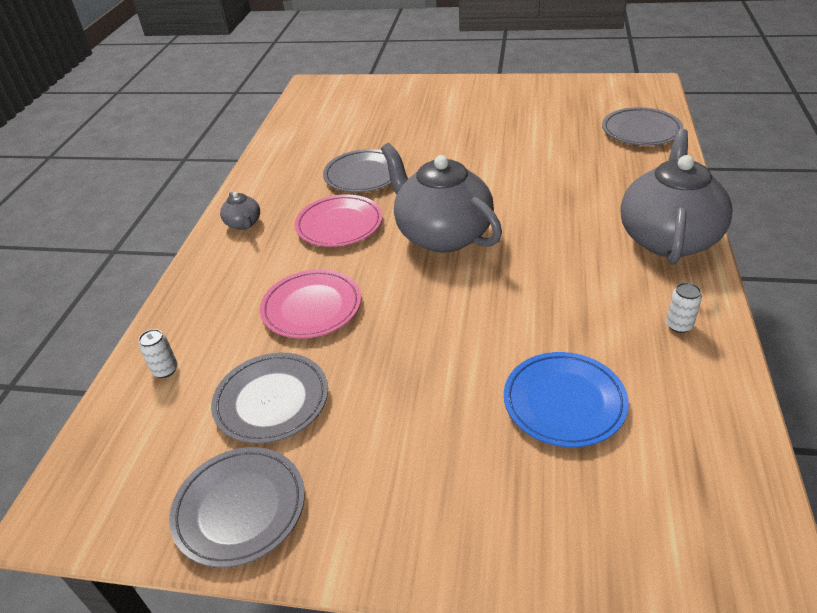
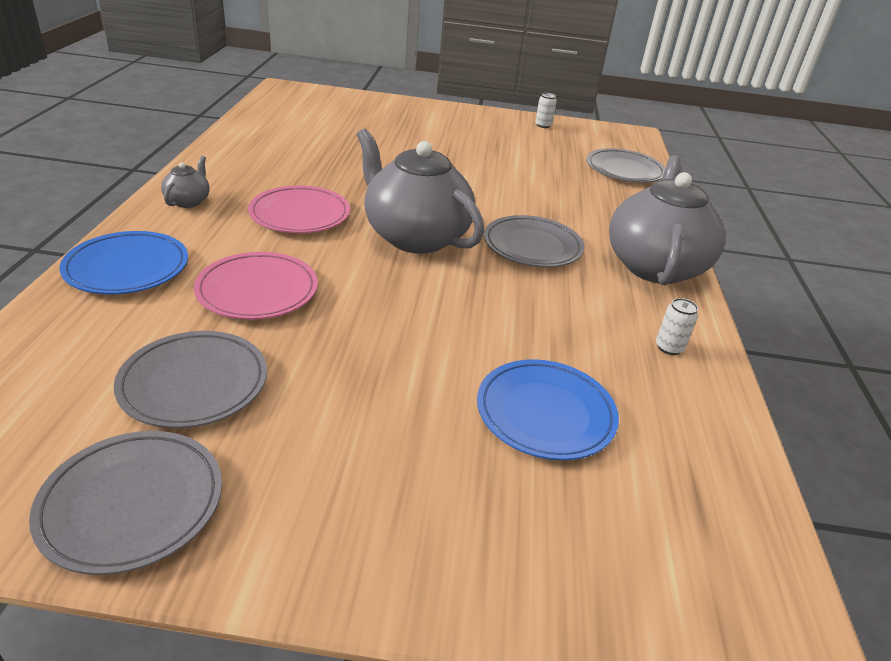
camera: 10 degrees left, 5 degrees down
(165, 370) = (62, 338): white can -> white can (543, 125)
(204, 297) = (127, 268): none -> blue plate
(243, 224) = (188, 201): grey teapot -> grey teapot turned 135 degrees counterclockwise
(363, 175) = (332, 173): grey plate -> grey plate (532, 246)

